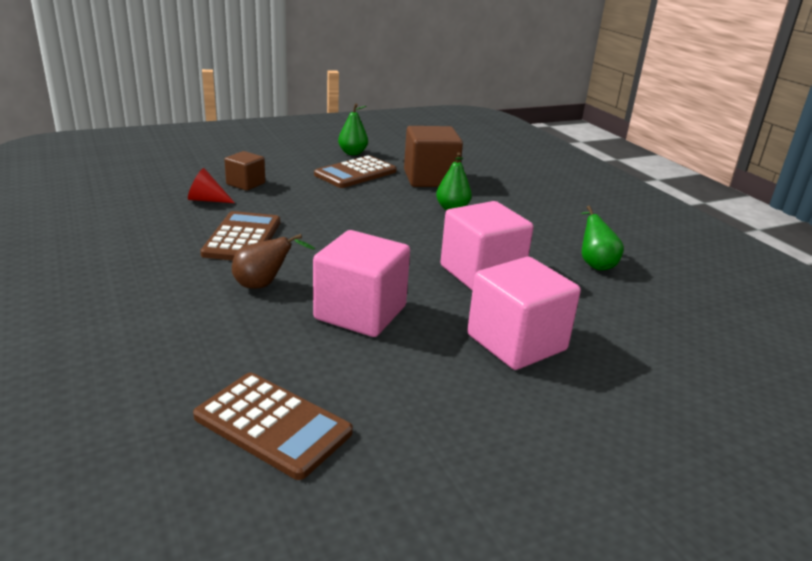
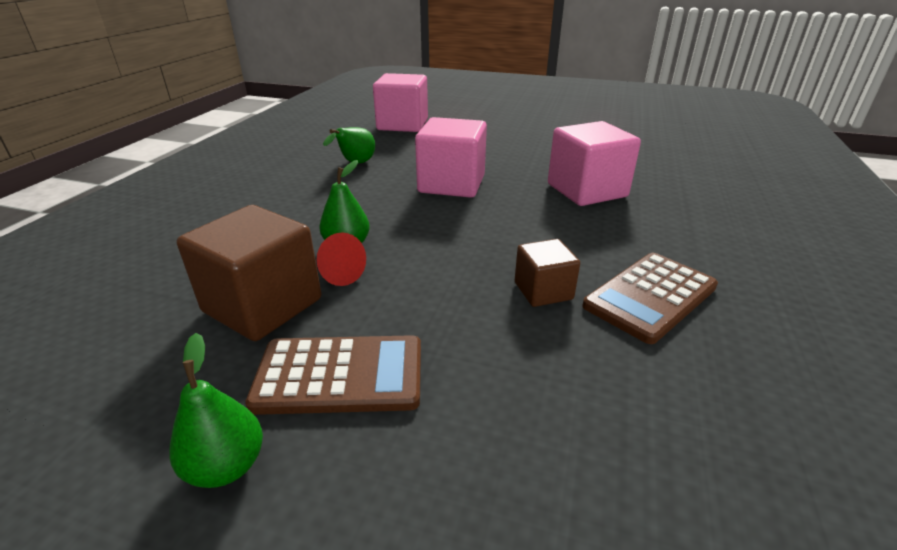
camera: 135 degrees left, 5 degrees up
(207, 200) = (681, 412): red cone -> red cone (337, 273)
(245, 184) = (578, 438): brown cube -> brown cube (543, 291)
(263, 285) = (654, 233): brown pear -> none
(273, 425) = (690, 163): brown calculator -> none
(516, 342) = (505, 151): pink cube -> pink cube (402, 125)

